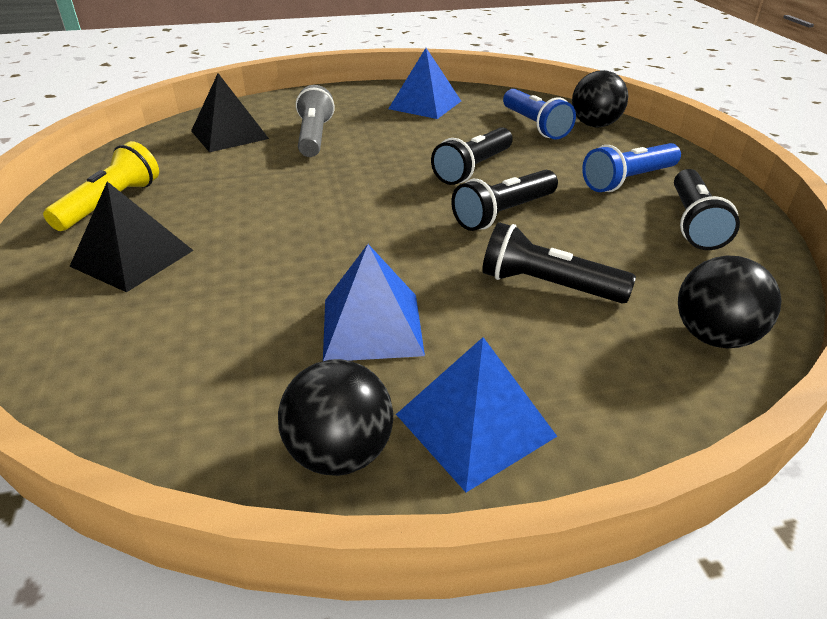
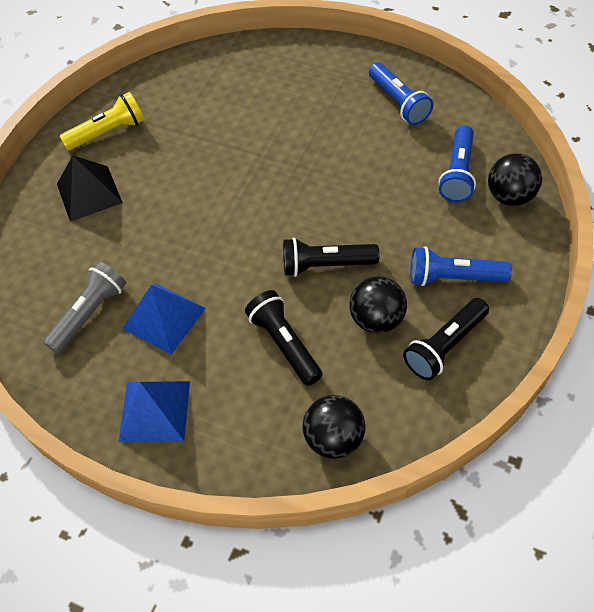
camera: 40 degrees right, 20 degrees up
(229, 134) = (225, 82): black pyramid -> none
(314, 137) = (279, 111): grey flashlight -> grey flashlight (90, 313)
(340, 453) = (87, 388): black ball -> black ball (376, 319)
(425, 105) = (398, 102): blue pyramid -> blue flashlight
(473, 168) = (354, 205): black flashlight -> none

